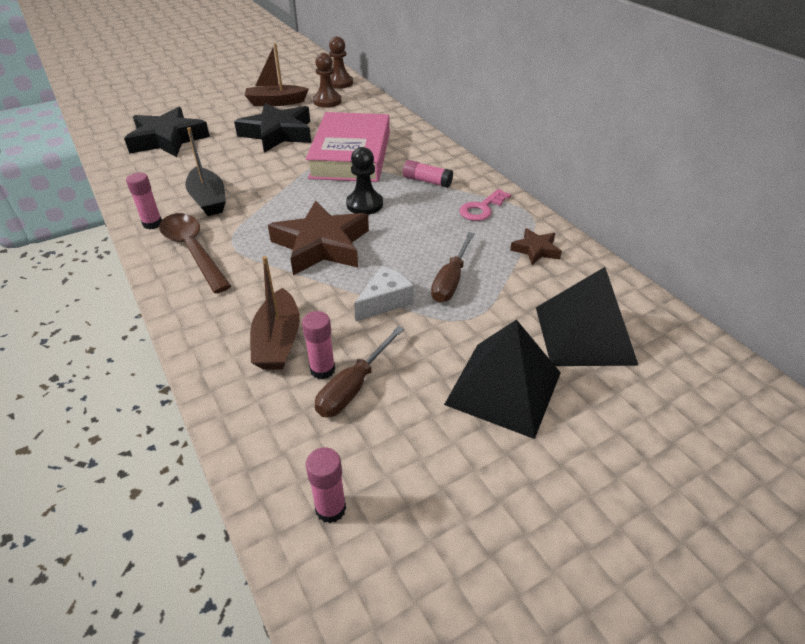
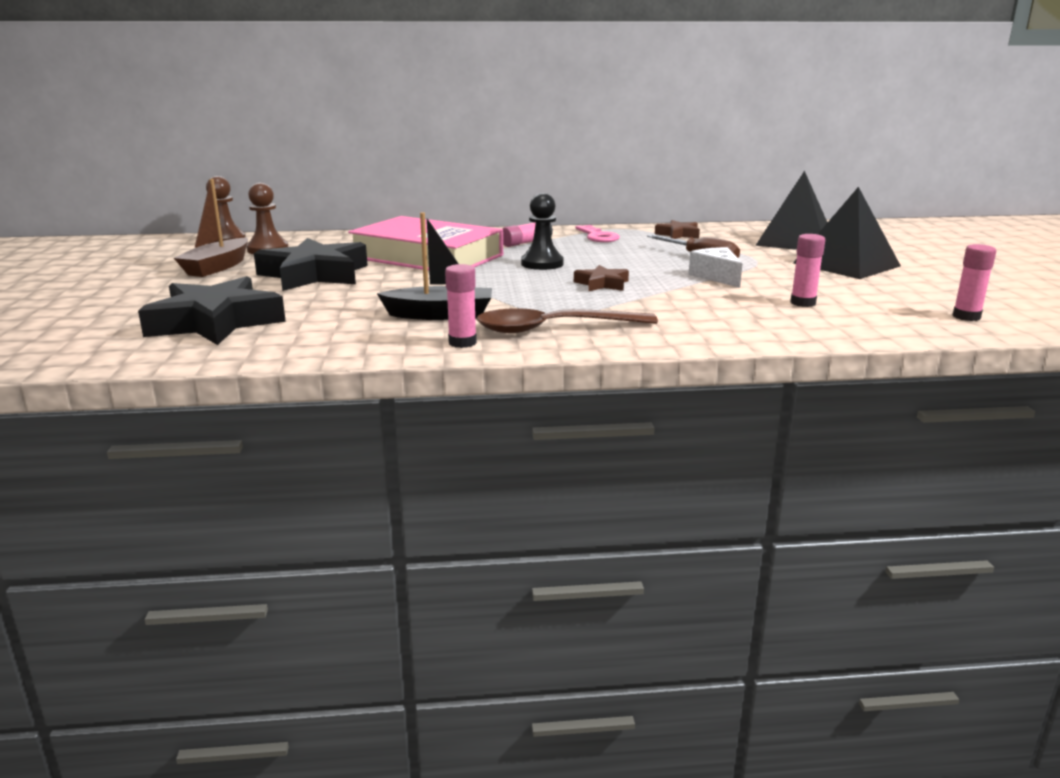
camera: 65 degrees left, 20 degrees down
(278, 341) = (753, 312): brown boat -> none
(321, 245) = (602, 284): brown star -> brown star, size x0.49
(353, 387) = (829, 297): brown screwdriver -> none

